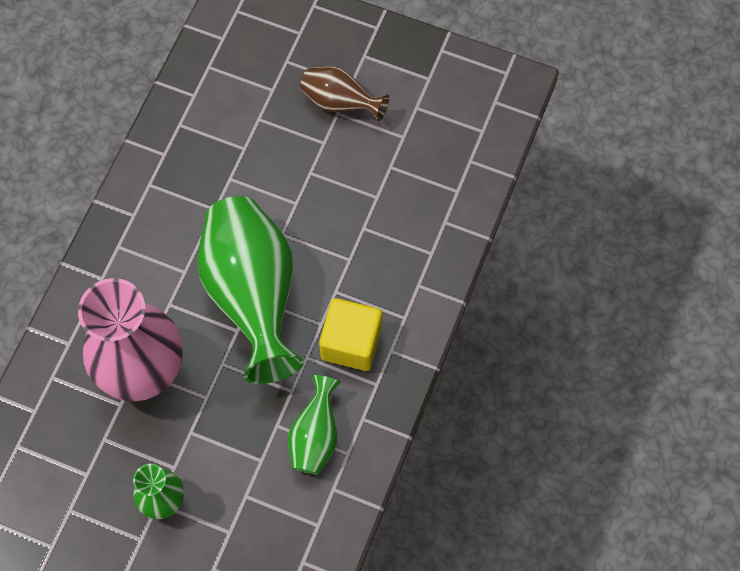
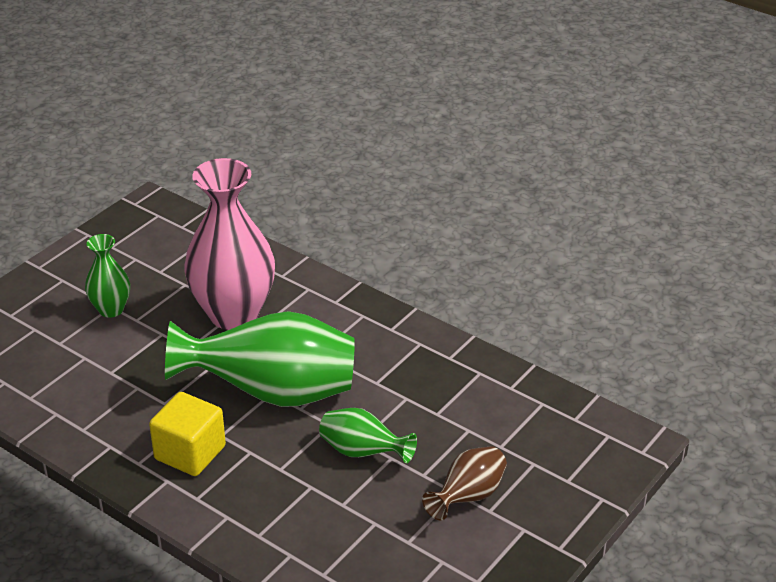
camera: 105 degrees right, 30 degrees down
(315, 436) = (112, 411): green vase -> green vase (362, 452)

